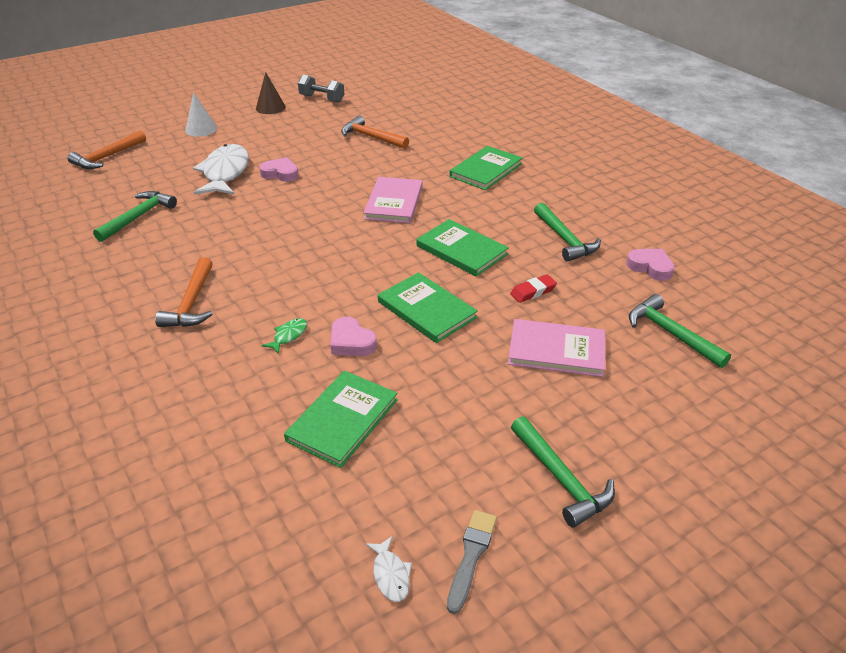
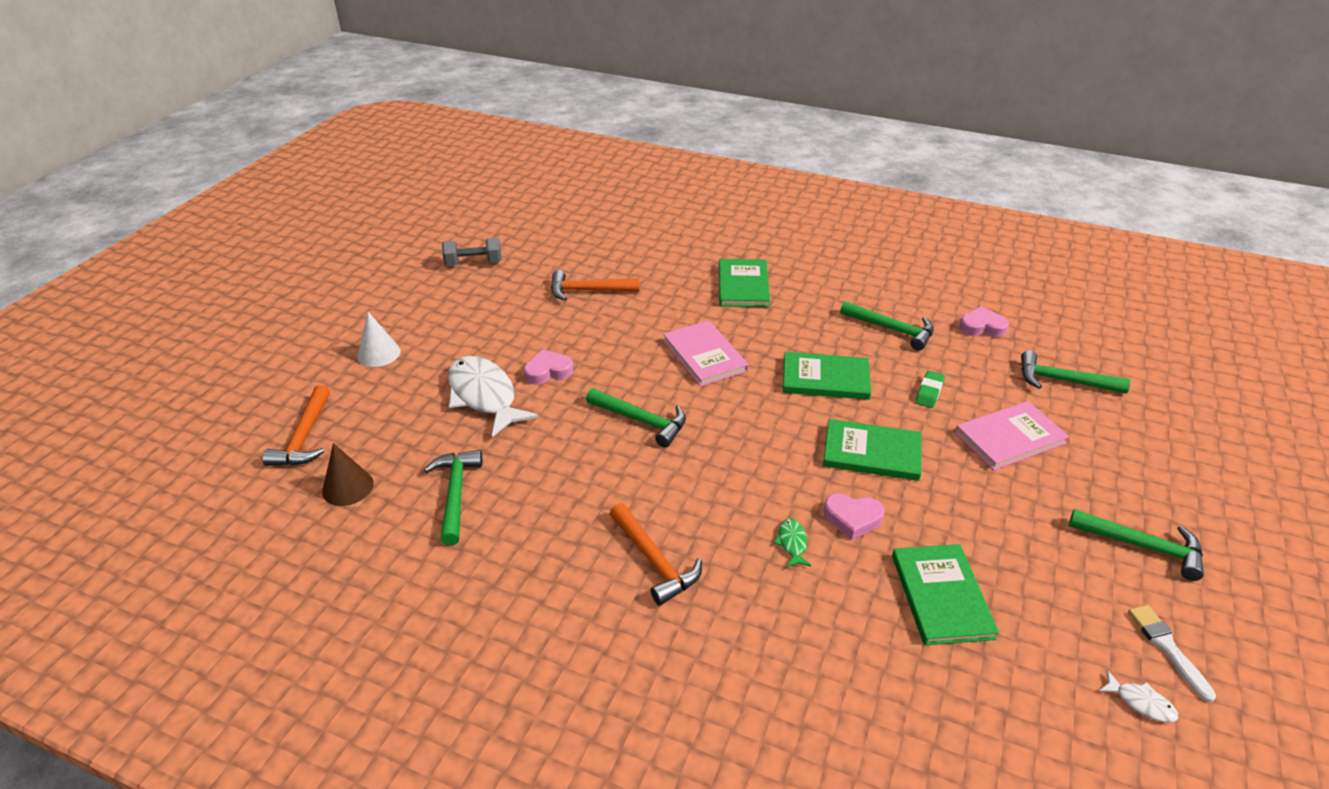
camera: 35 degrees left, 0 degrees up
(270, 107) = (427, 295): brown cone -> brown cone (348, 487)
(297, 223) = (642, 421): none -> green hammer
(471, 556) = (1167, 648): grey brush -> white brush
(533, 292) = (929, 392): red eraser -> green eraser

